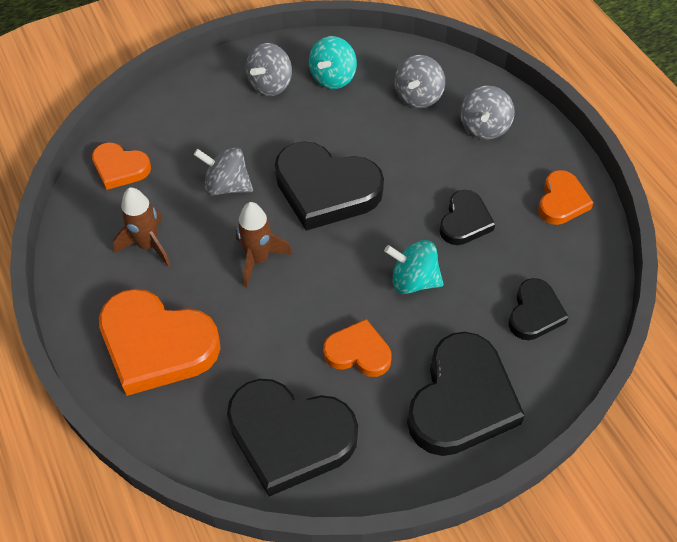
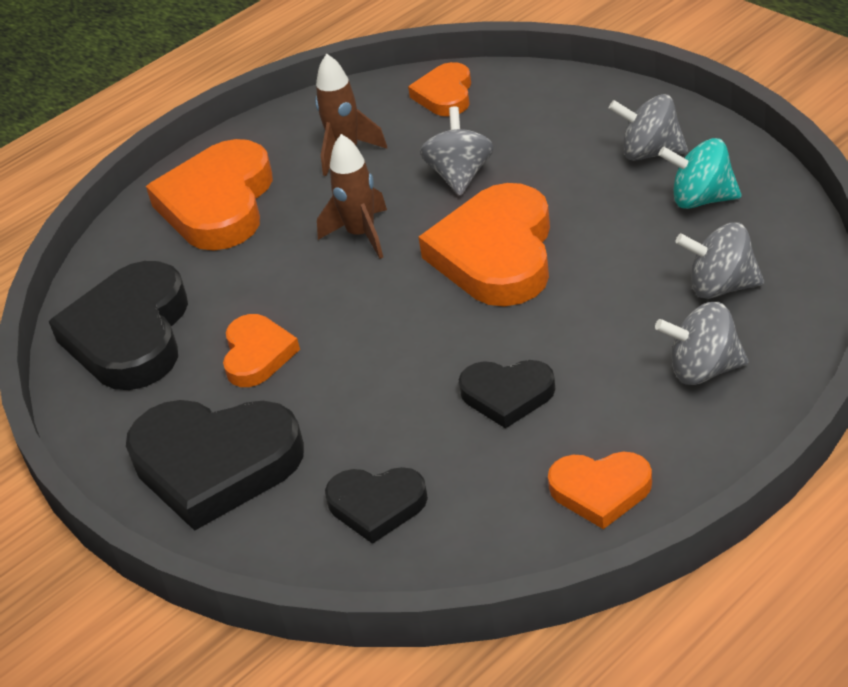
camera: 80 degrees right, 15 degrees down
(326, 190) = (496, 254): black heart -> orange heart
(413, 280) = (384, 372): turquoise spinning top -> none

